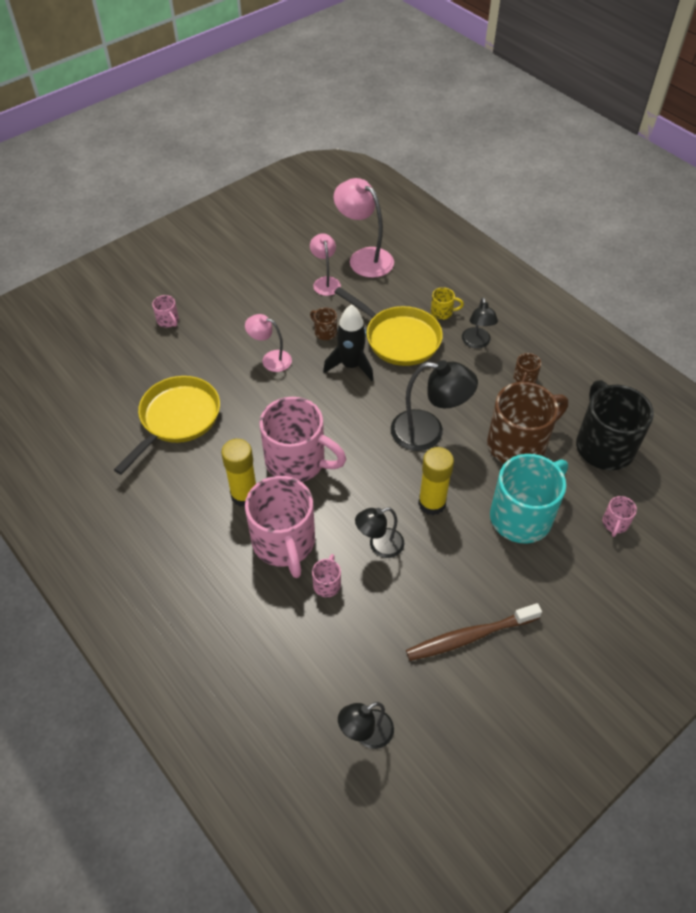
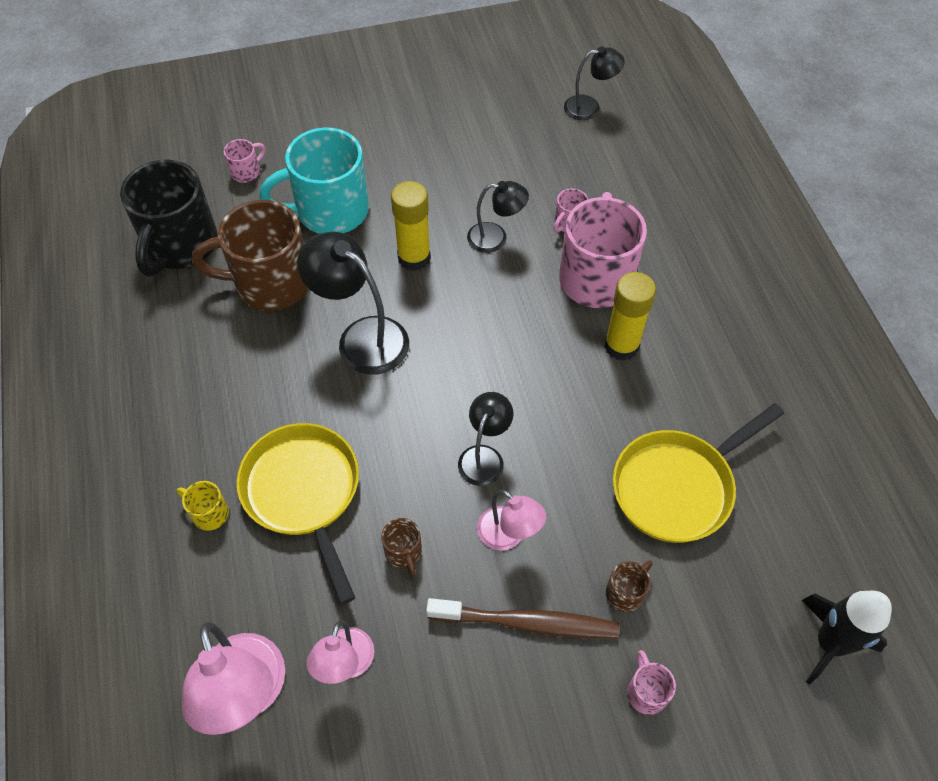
camera: 155 degrees left, 5 degrees up
(297, 461) = (540, 362): pink mug -> none
(351, 365) = (399, 474): black rocket -> black rocket (830, 643)
(470, 636) = (458, 137): brown toothbrush -> brown toothbrush (527, 622)
(476, 343) = (204, 438): black lamp -> black lamp (484, 456)
(524, 379) = (192, 358): brown mug -> brown mug (626, 592)

